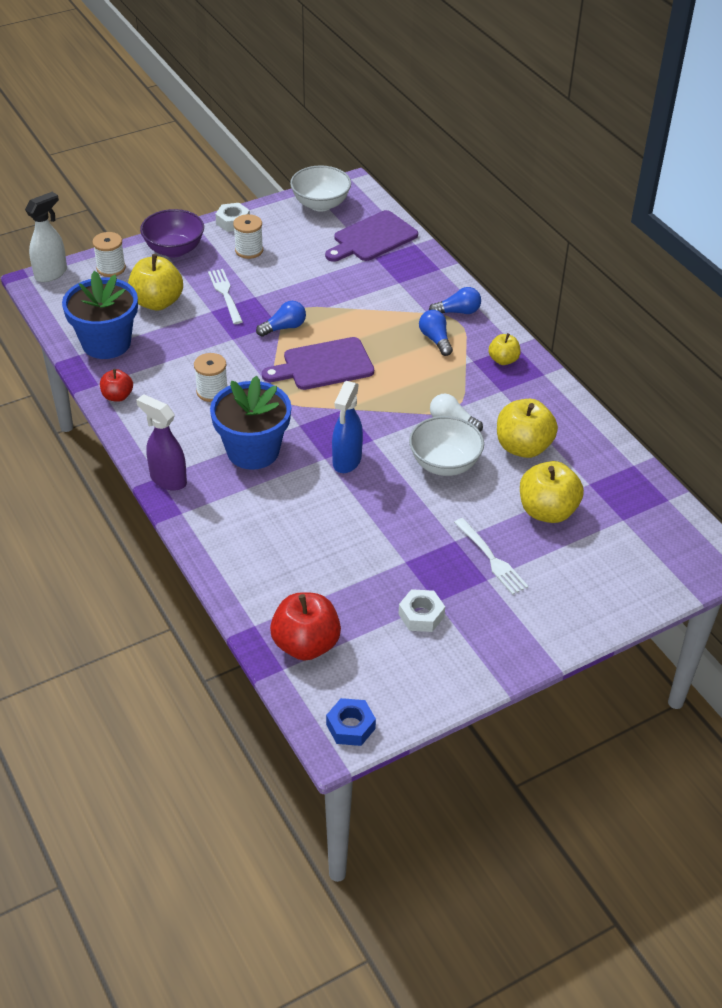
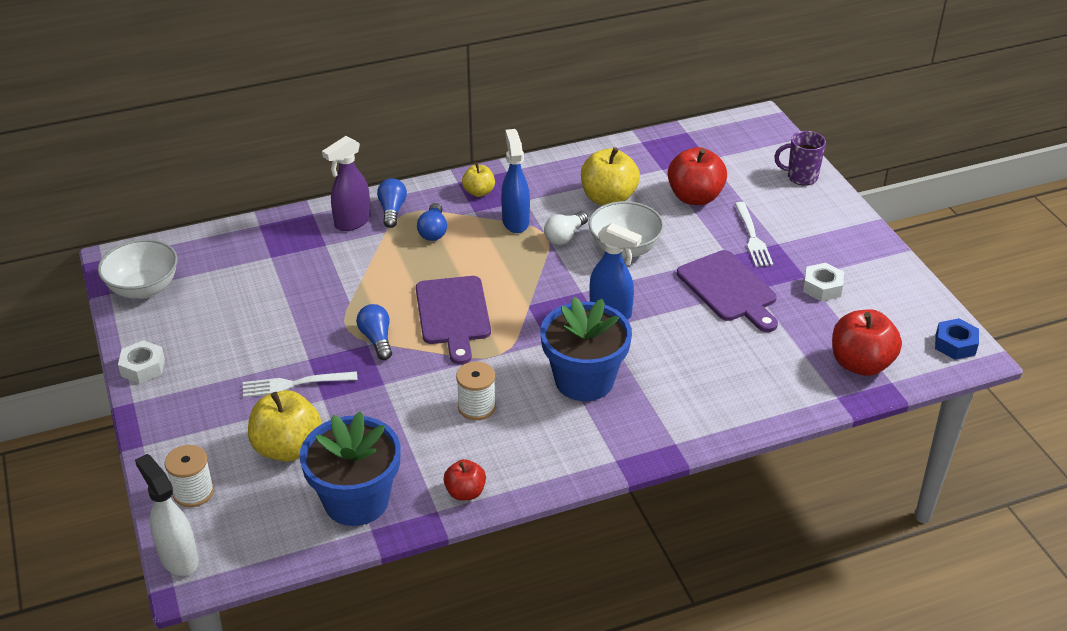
camera: 80 degrees left, 5 degrees down
(168, 479) = (621, 452): purple spray bottle -> purple spray bottle (352, 222)
(174, 249) = (179, 426): purple bowl -> none
(249, 250) = (212, 357): white spool -> none
(372, 238) = (233, 255): purple cutting board -> purple cutting board (729, 289)
(435, 339) = (433, 231): blue light bulb -> blue light bulb turned 75 degrees counterclockwise
(465, 388) = (515, 221): none -> blue spray bottle
(491, 558) = (752, 237): white fork -> white fork turned 105 degrees clockwise
(547, 511) = (695, 197): yellow apple -> red apple
(617, 598) = (801, 177): none -> purple mug

